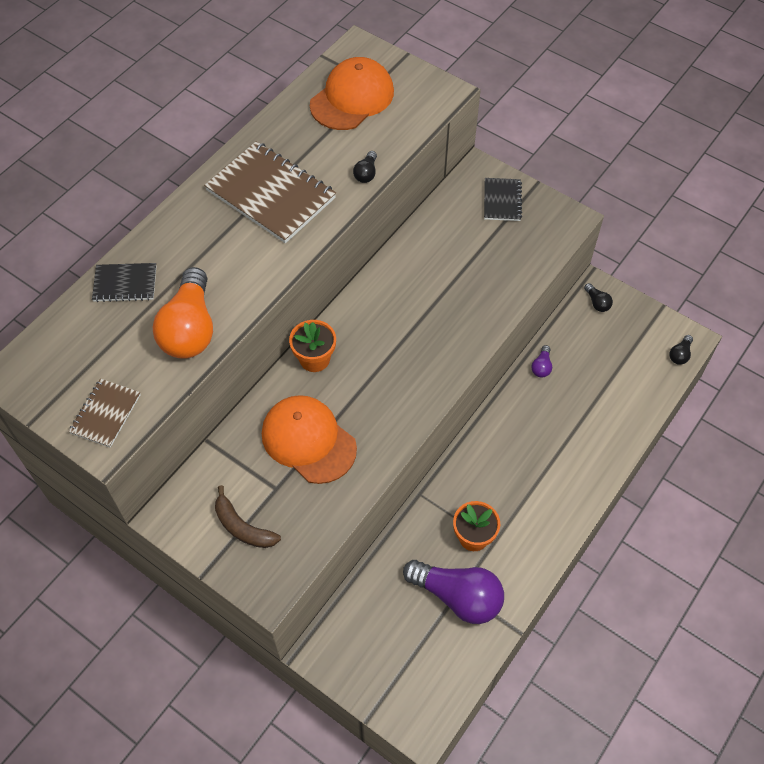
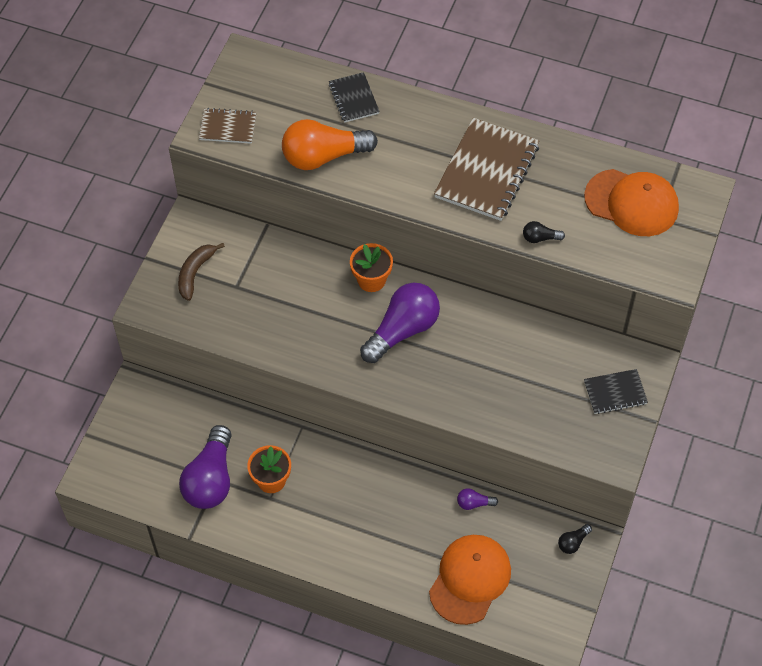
camera: 75 degrees right, 0 degrees up
(308, 440) = (288, 297): orange cap -> orange cap (470, 579)
(383, 346) = (402, 330): none -> purple light bulb
(680, 354) = (534, 635): black light bulb -> none

